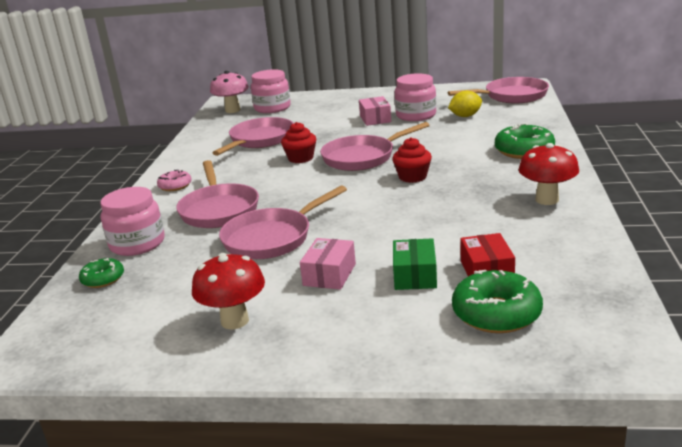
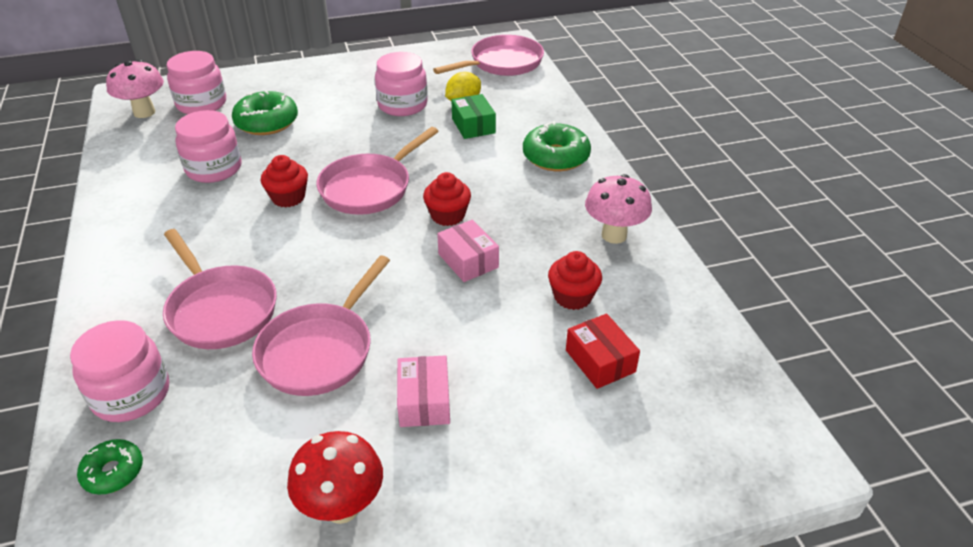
camera: 25 degrees left, 15 degrees up
(175, 186) = (131, 272): pink donut -> none
(260, 140) = (214, 168): pink pan -> pink jar
(375, 119) = (354, 115): pink box -> pink box (468, 261)
(414, 275) = (525, 383): green box -> green box (473, 126)
(487, 232) = (572, 297): none -> red cupcake
(496, 313) = (638, 425): green donut -> green donut (267, 122)
(547, 200) = (614, 235): red mushroom -> pink mushroom

